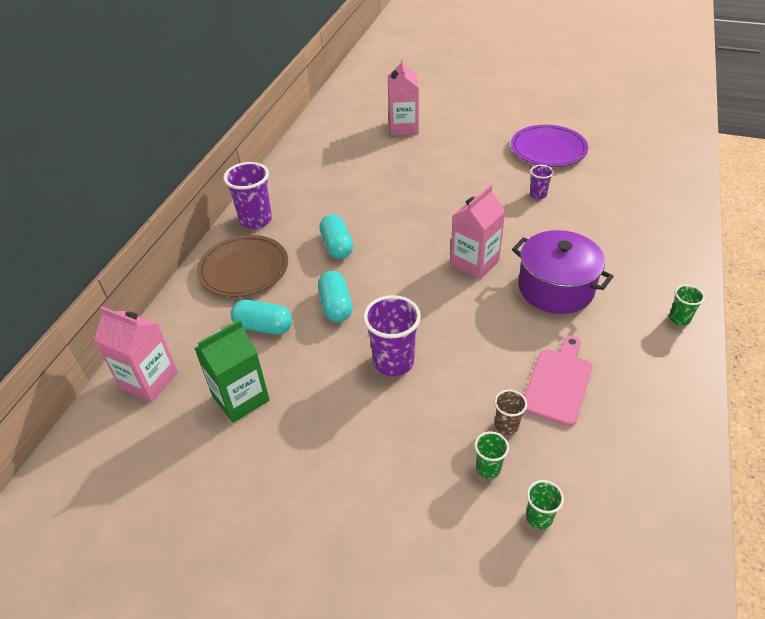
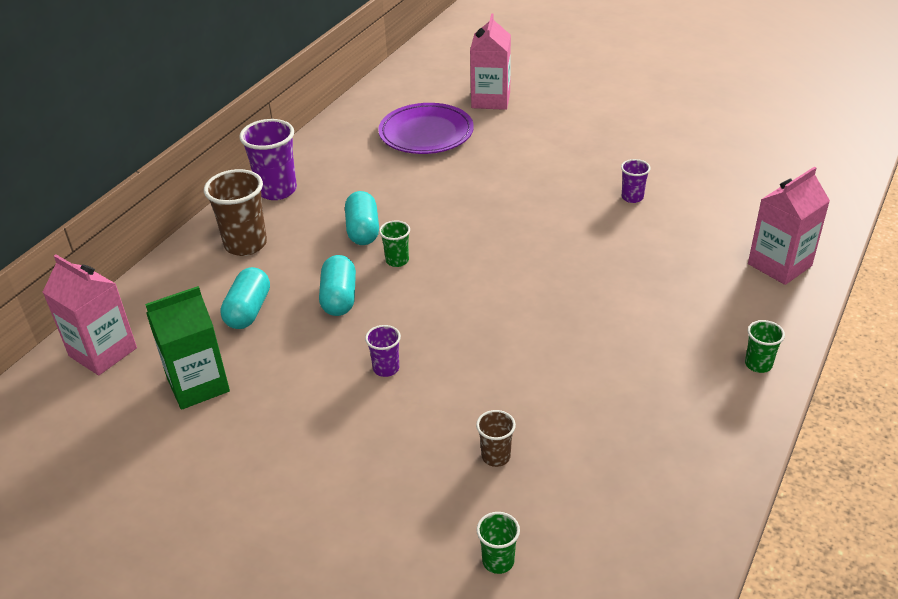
camera: 10 degrees right, 5 degrees down
(244, 269) = (245, 244): brown plate -> brown cup
(263, 327) = (248, 311): turquoise capsule -> turquoise capsule turned 75 degrees clockwise
(393, 362) = (386, 368): purple cup -> purple cup, size x0.53
(474, 263) = (523, 268): pink carton -> pink carton (779, 265)
(488, 468) = (457, 499): green cup -> green cup (397, 260)
(548, 150) = (665, 144): purple plate -> purple plate (426, 133)
(555, 288) = (613, 310): purple pot -> none
(558, 383) = (576, 418): pink cutting board -> none

